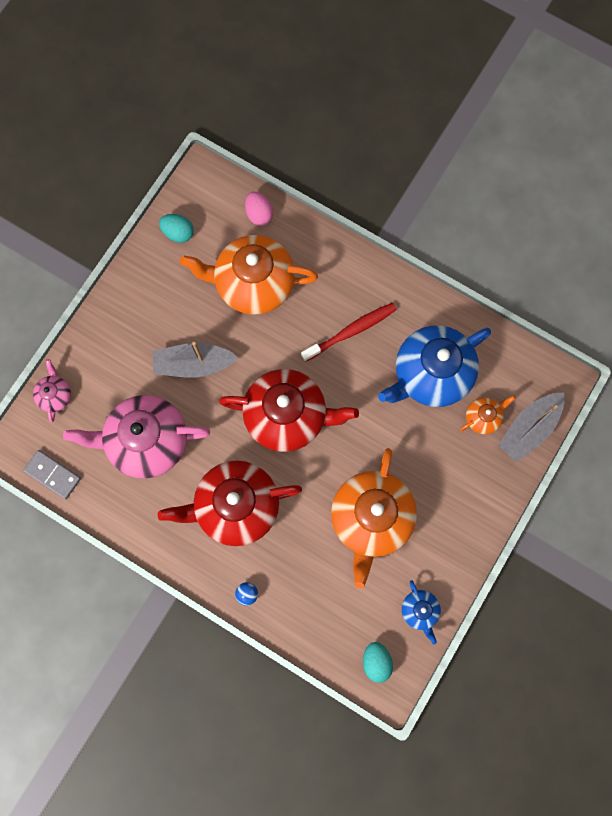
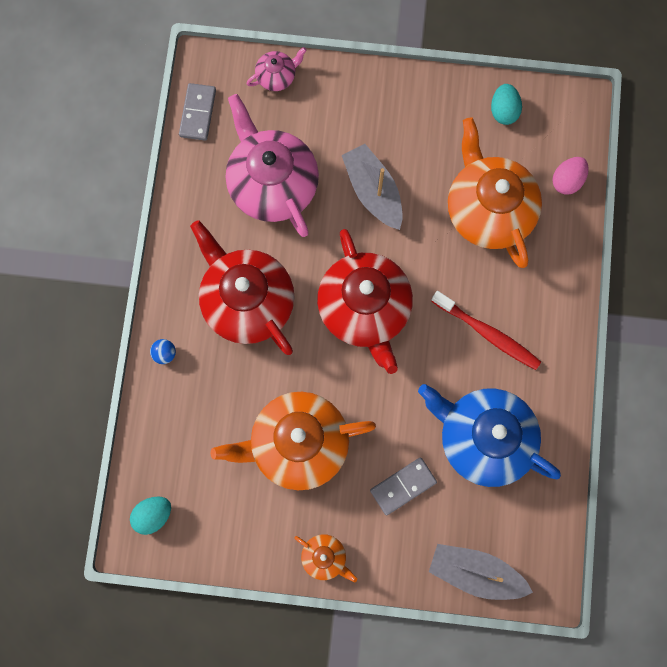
camera: 65 degrees right, 0 degrees up
(419, 610) = (224, 538): blue teapot -> none
(440, 452) = (403, 486): none -> grey domino
(483, 417) = (463, 516): orange teapot -> orange teapot (324, 557)

